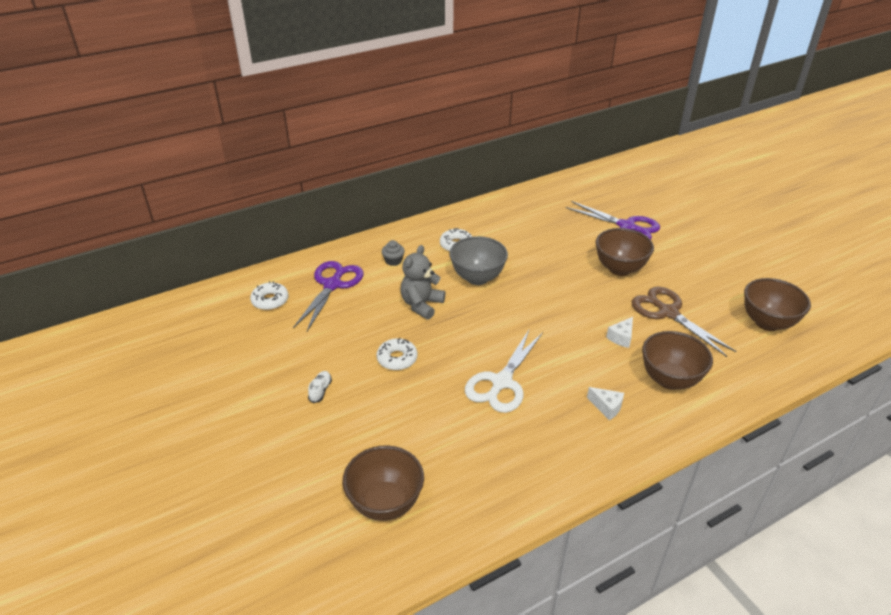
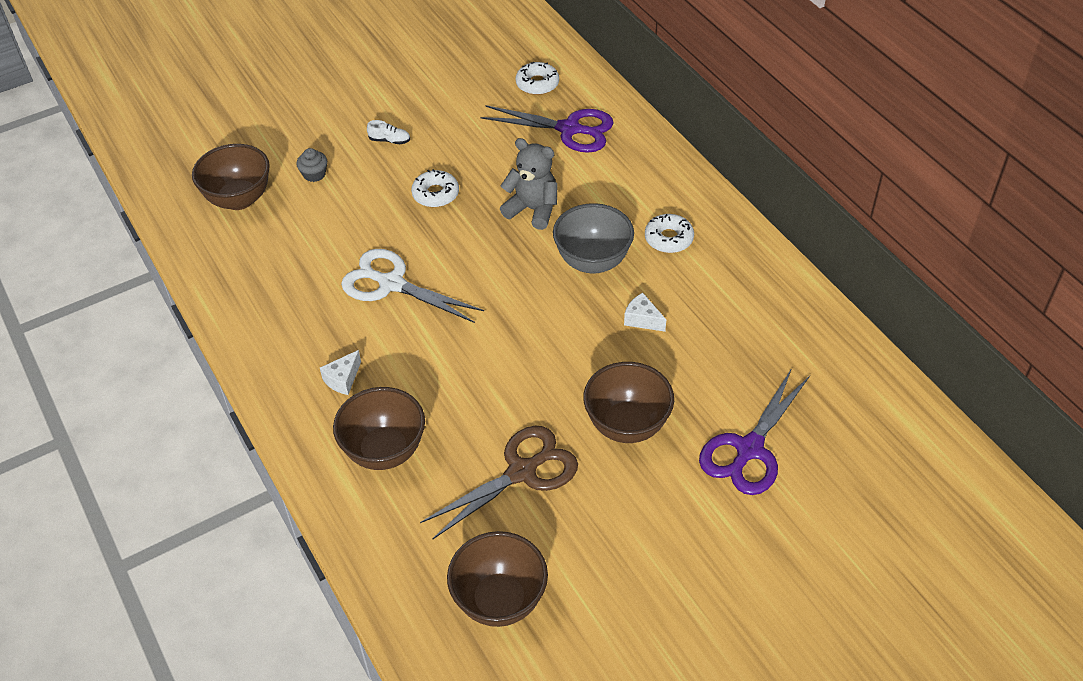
camera: 90 degrees right, 10 degrees up
(393, 261) = (624, 178): grey cupcake -> grey cupcake (314, 174)
(621, 337) = (468, 409): white cheese -> white cheese (642, 320)

